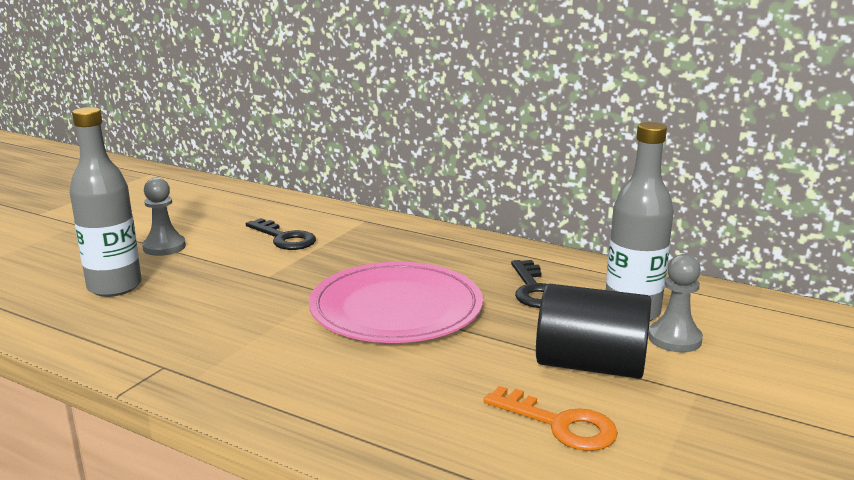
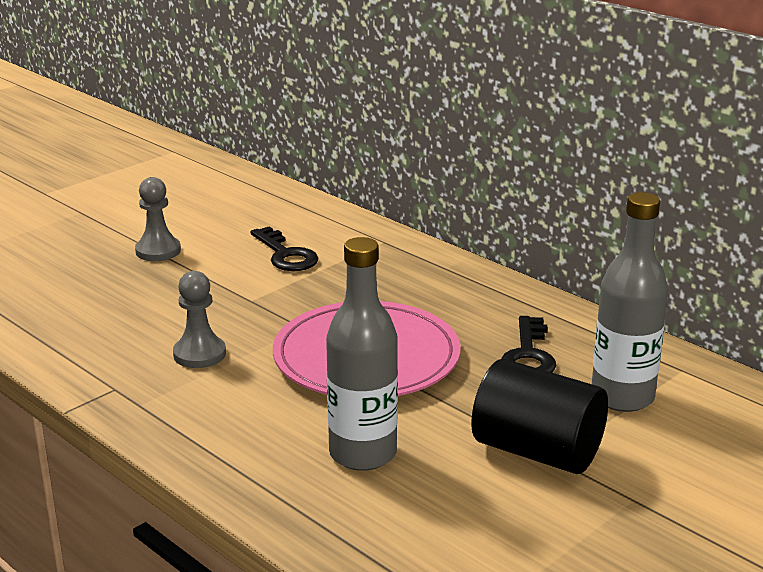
camera: 15 degrees right, 5 degrees up
(114, 287) = (95, 293): grey bottle -> grey bottle (363, 454)
(560, 424) = (468, 508): orange key -> none
(674, 339) = (650, 436): grey pawn -> grey pawn (199, 354)

